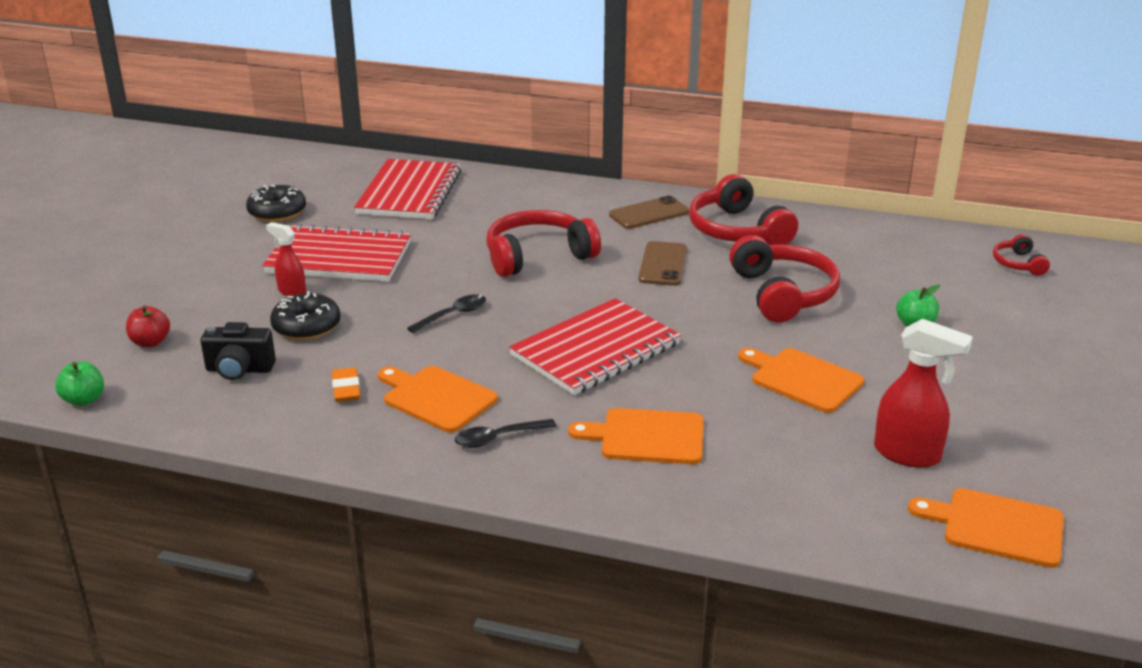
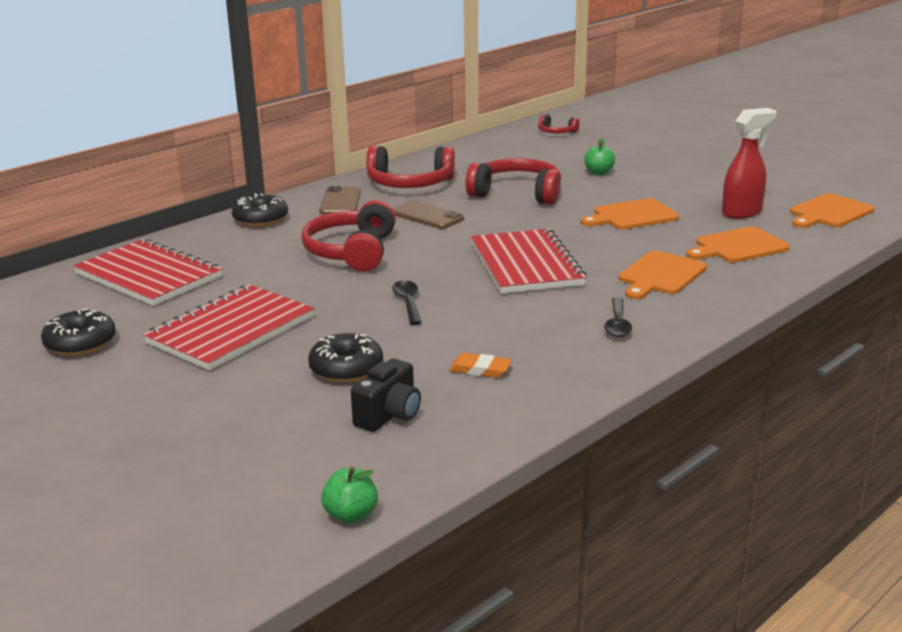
camera: 60 degrees left, 5 degrees down
(150, 342) = (272, 457): red apple -> none
(291, 291) = (266, 364): red spray bottle -> none
(436, 398) = (535, 335): orange cutting board -> orange cutting board (738, 246)
(567, 194) = (260, 219): none -> black donut

